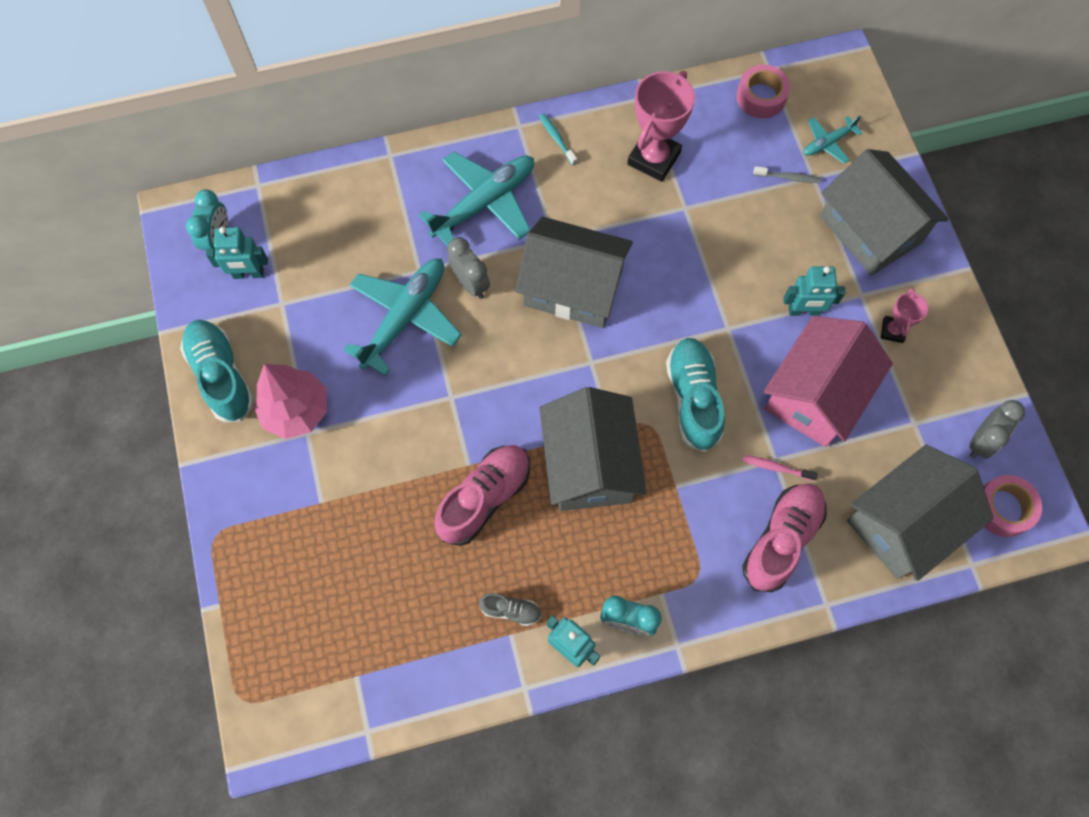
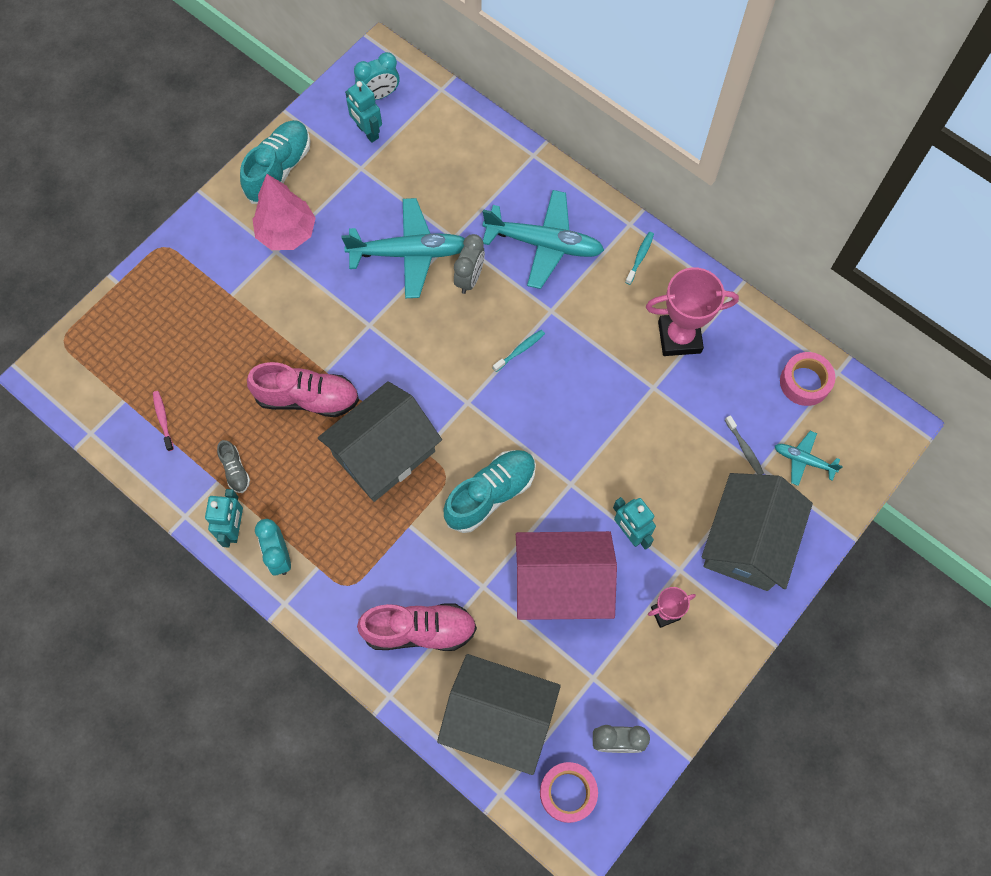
camera: 55 degrees right, 0 degrees up
(573, 287) = (520, 350): grey house -> turquoise toothbrush
(776, 467) = (477, 591): pink toothbrush -> pink toothbrush (163, 419)

